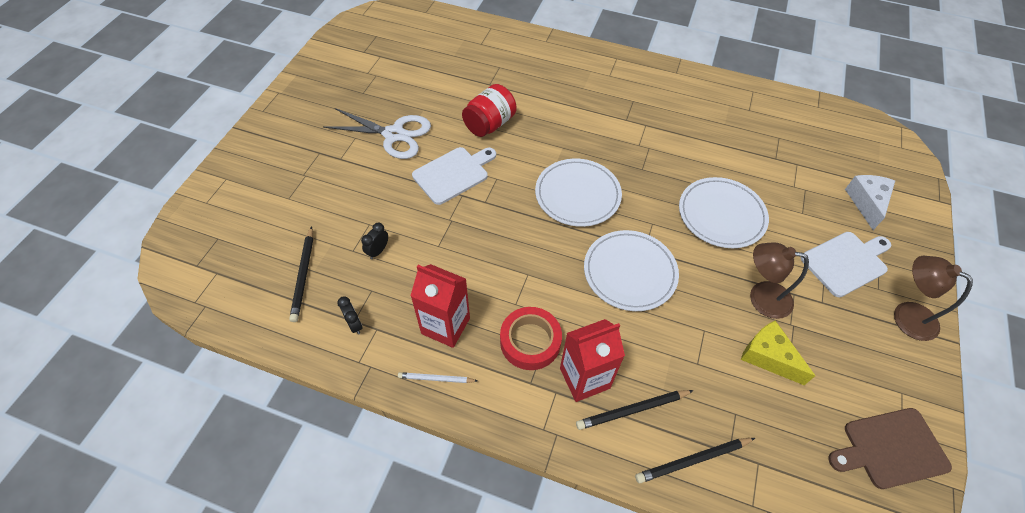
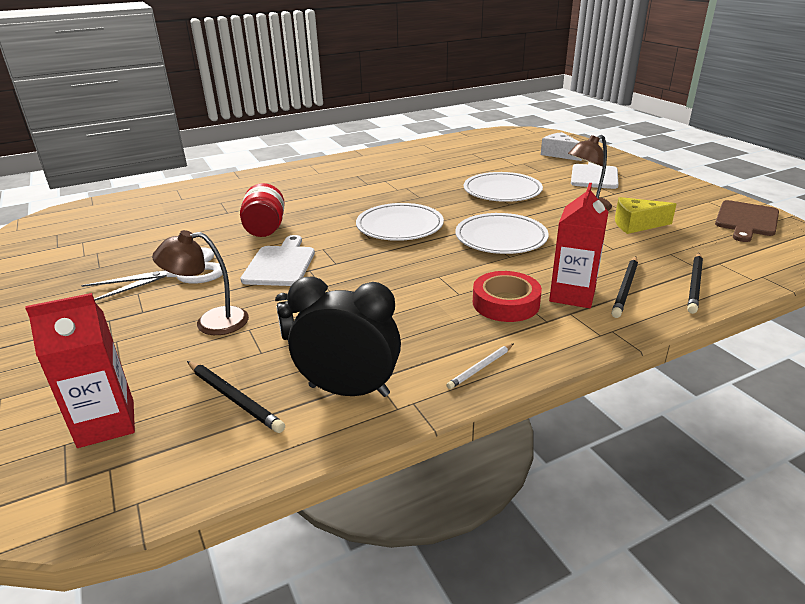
camera: 45 degrees left, 25 degrees down
(354, 324) = (349, 390): black clock -> black clock, size x2.45
(445, 326) = (430, 337): red carton -> red carton (106, 423)
(906, 315) = (654, 178): brown lamp -> brown lamp (211, 322)

